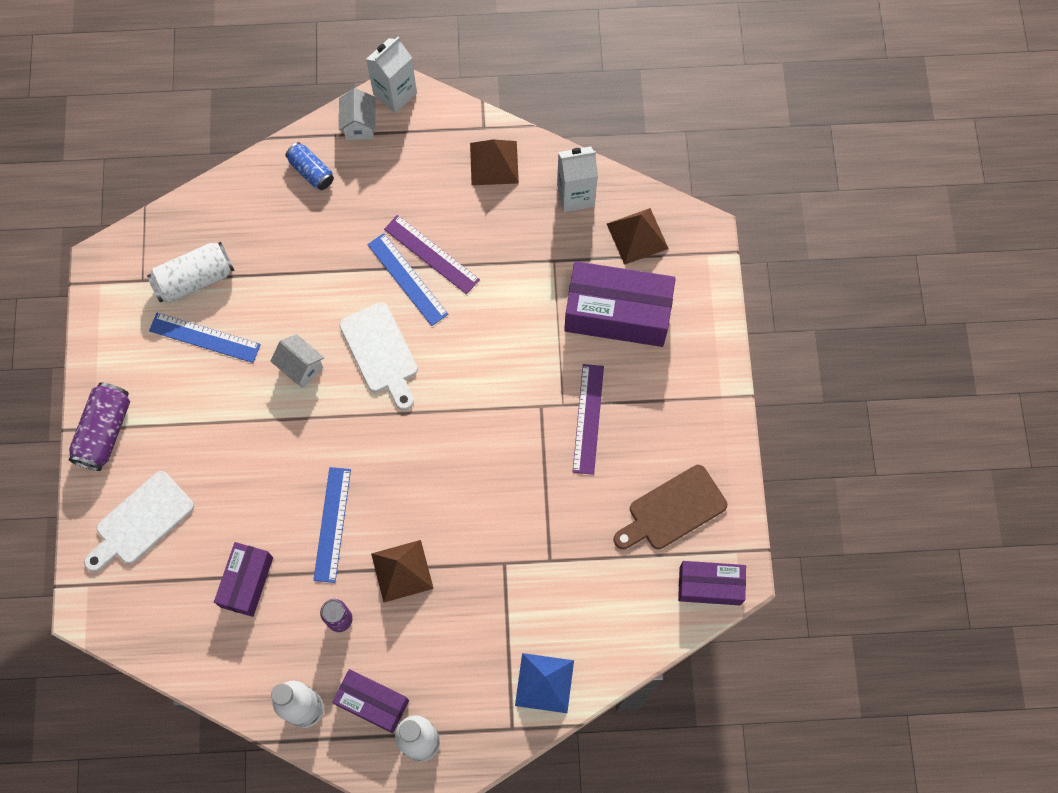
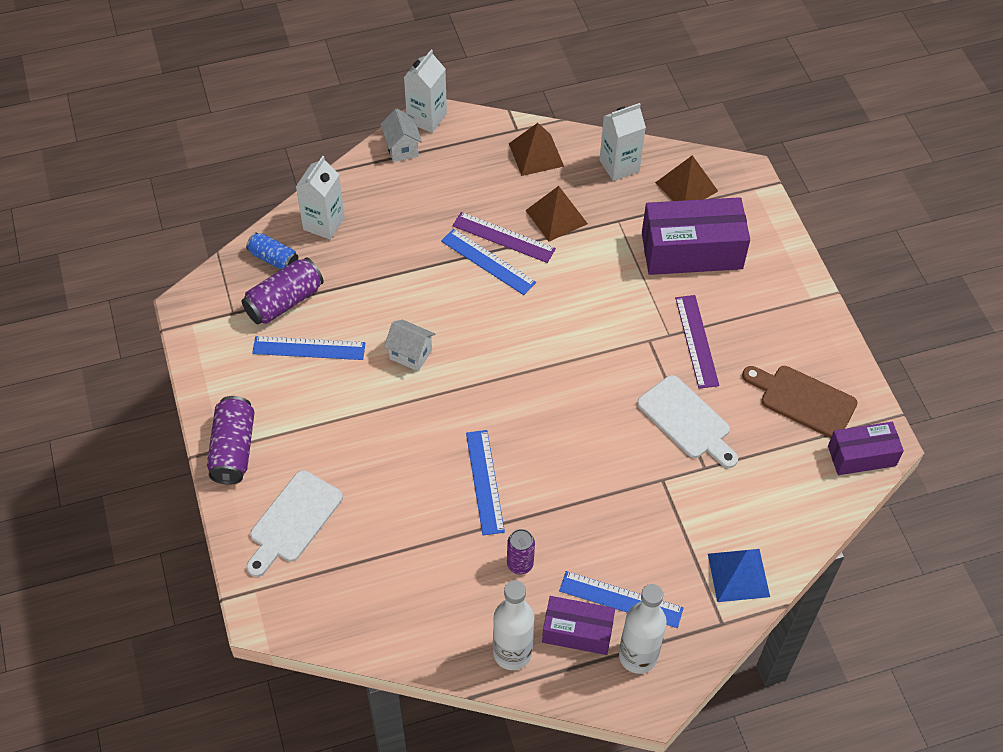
camera: 15 degrees left, 15 degrees down
(195, 279) = (284, 301): white can -> purple can
(247, 582) = (416, 551): purple box -> none
(257, 198) = (324, 223): none -> white carton
(311, 171) = (369, 193): blue can -> blue can (274, 259)
(381, 352) = (483, 326): white cutting board -> white cutting board (687, 421)
(402, 570) = (566, 507): brown pyramid -> brown pyramid (556, 217)
(424, 680) = (621, 599): none -> blue ruler
(672, 510) = (803, 400): brown cutting board -> brown cutting board turned 75 degrees clockwise

